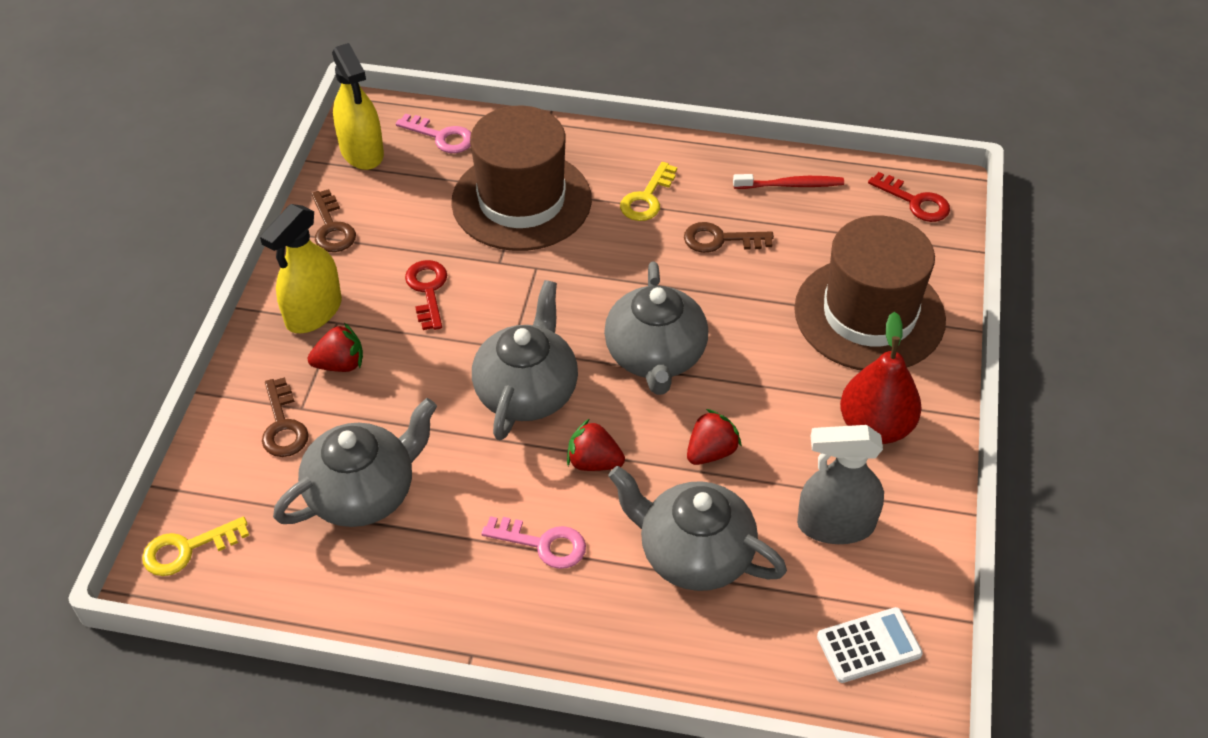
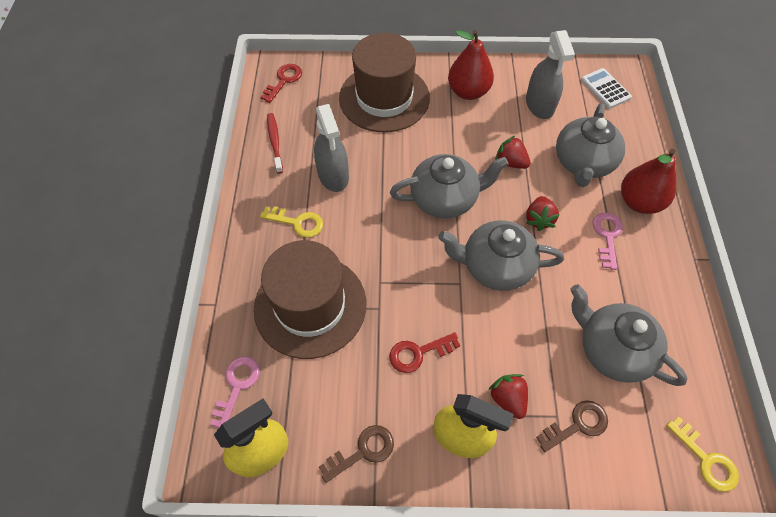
camera: 100 degrees left, 10 degrees up
(597, 612) = (639, 202): none -> red pear
(720, 240) = (333, 175): brown key -> grey spray bottle

